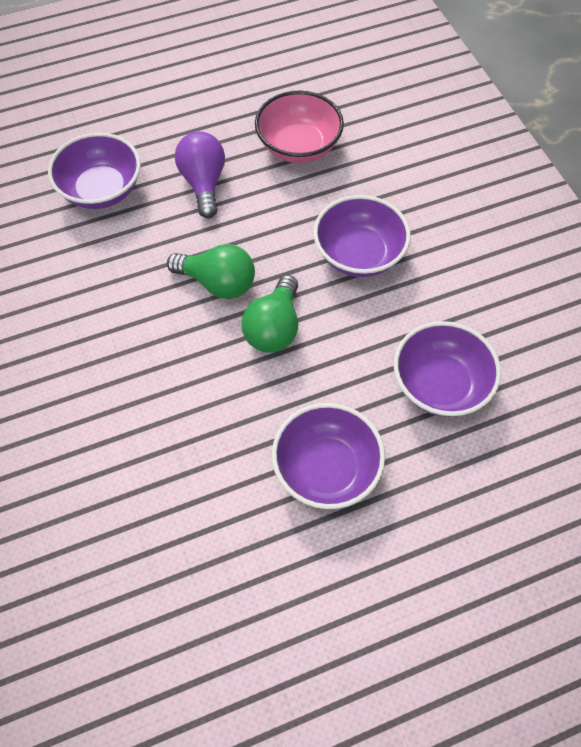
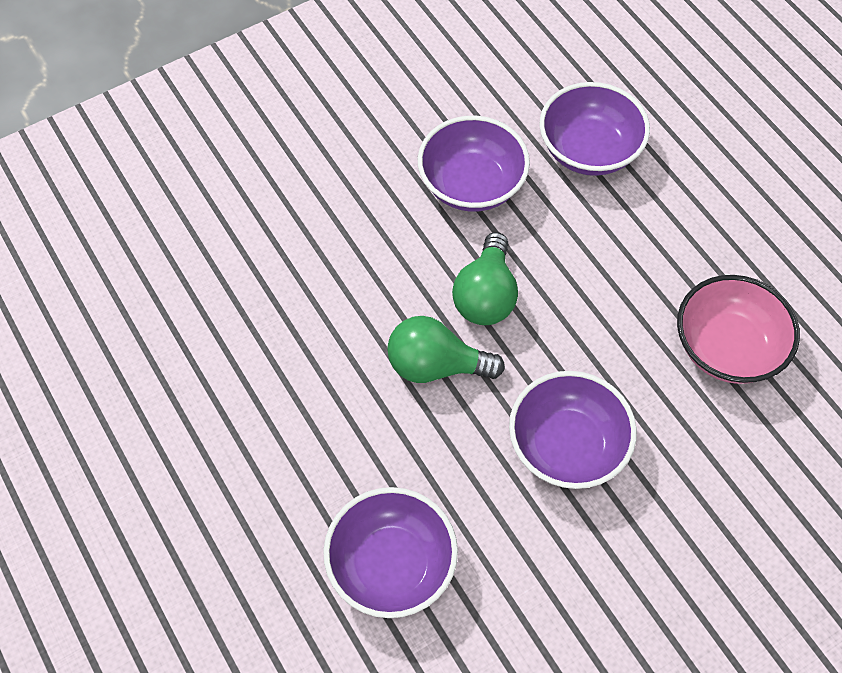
camera: 80 degrees right, 0 degrees up
(203, 183) = (631, 251): purple light bulb -> none
(326, 469) = (263, 449): purple bowl -> purple bowl (472, 184)

